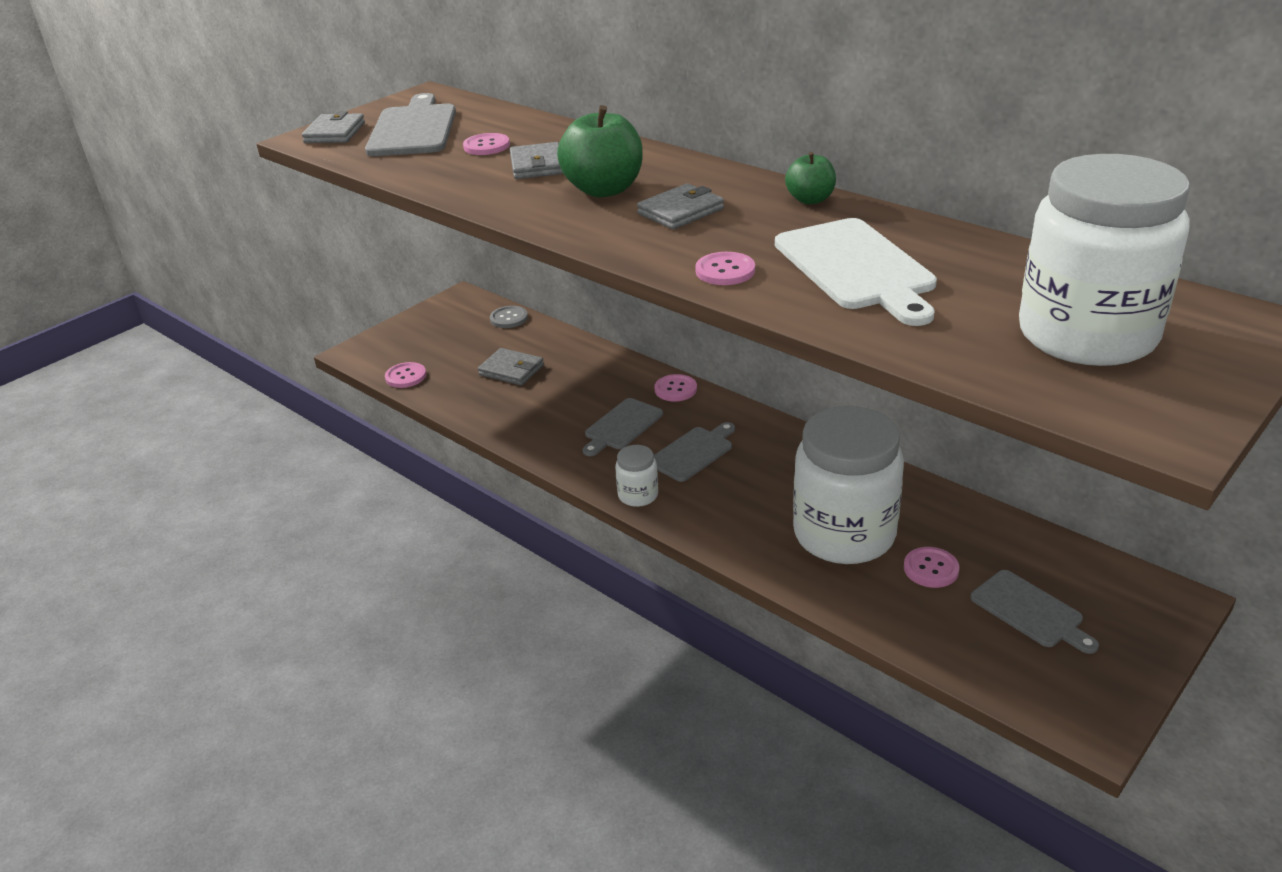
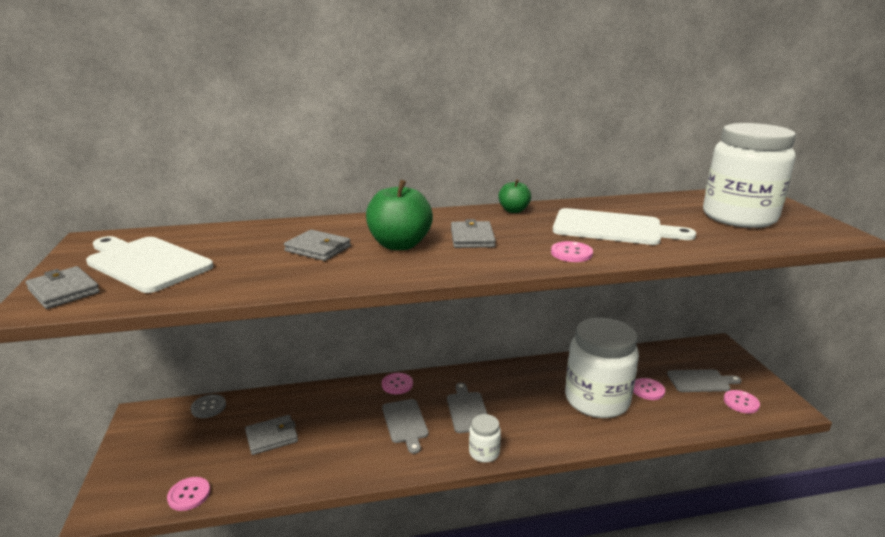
camera: 55 degrees left, 10 degrees down
(413, 129) = (146, 263): grey cutting board -> white cutting board
(486, 146) = (246, 252): pink button -> pink button (741, 402)

